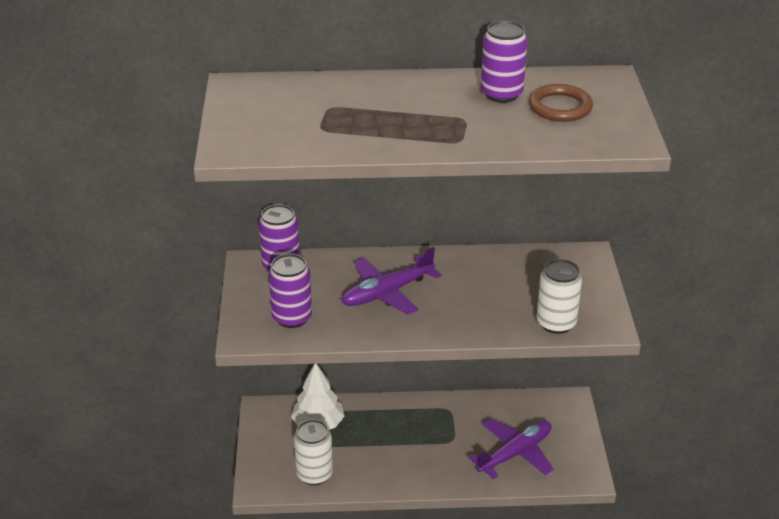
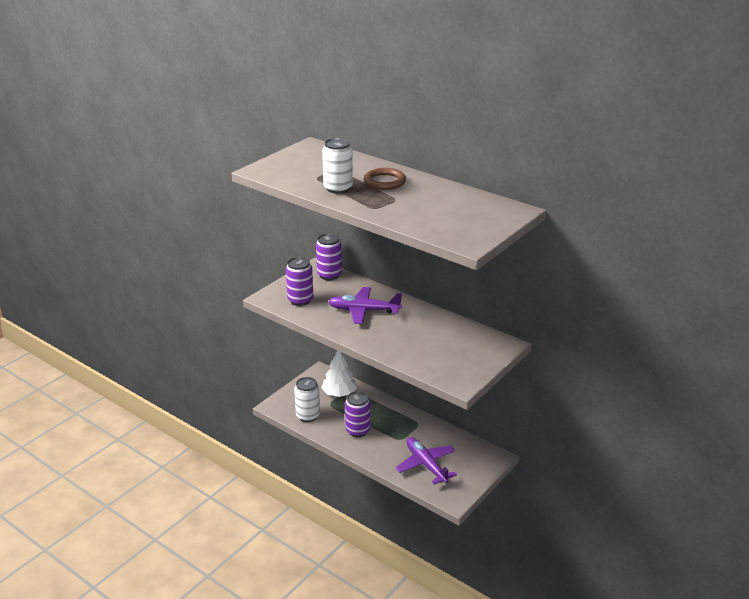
camera: 40 degrees right, 5 degrees down
(501, 94) = (438, 196): purple can -> purple can (357, 430)
(515, 454) = (426, 465): purple plane -> purple plane turned 120 degrees counterclockwise
(556, 323) = (433, 367): white can -> white can (338, 188)
(560, 107) = (459, 213): brown ring -> brown ring (384, 182)

